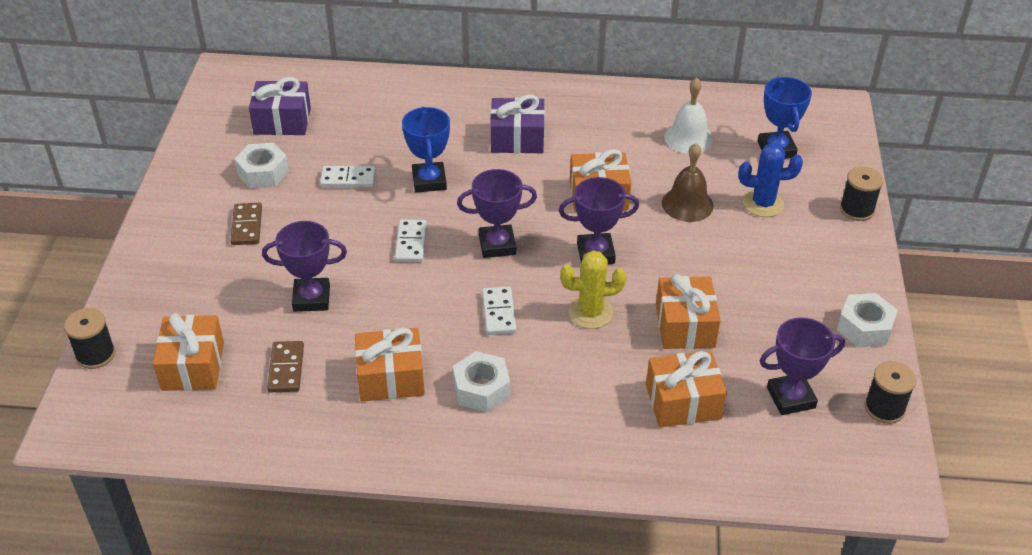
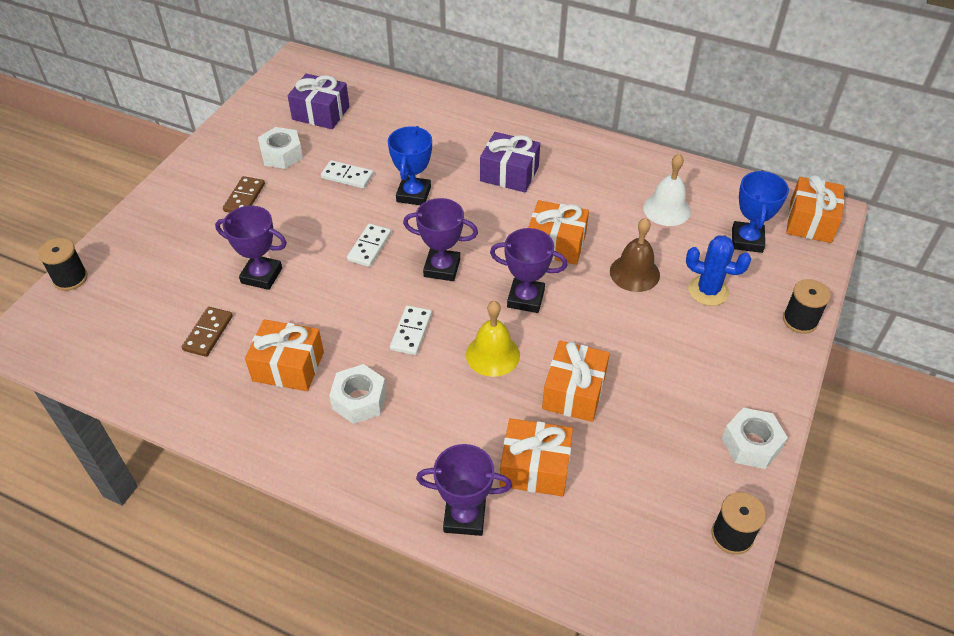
camera: 20 degrees right, 5 degrees up
(192, 366) = (137, 309): orange gift -> orange gift (810, 221)
(590, 313) = (492, 354): yellow cactus -> yellow bell
(790, 398) = (641, 495): purple trophy -> purple trophy (464, 516)

